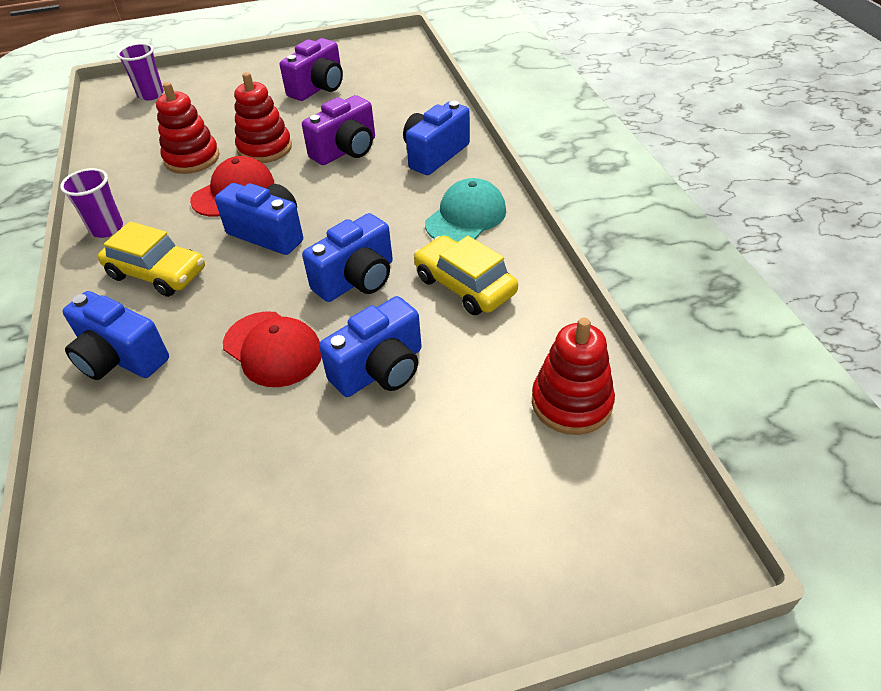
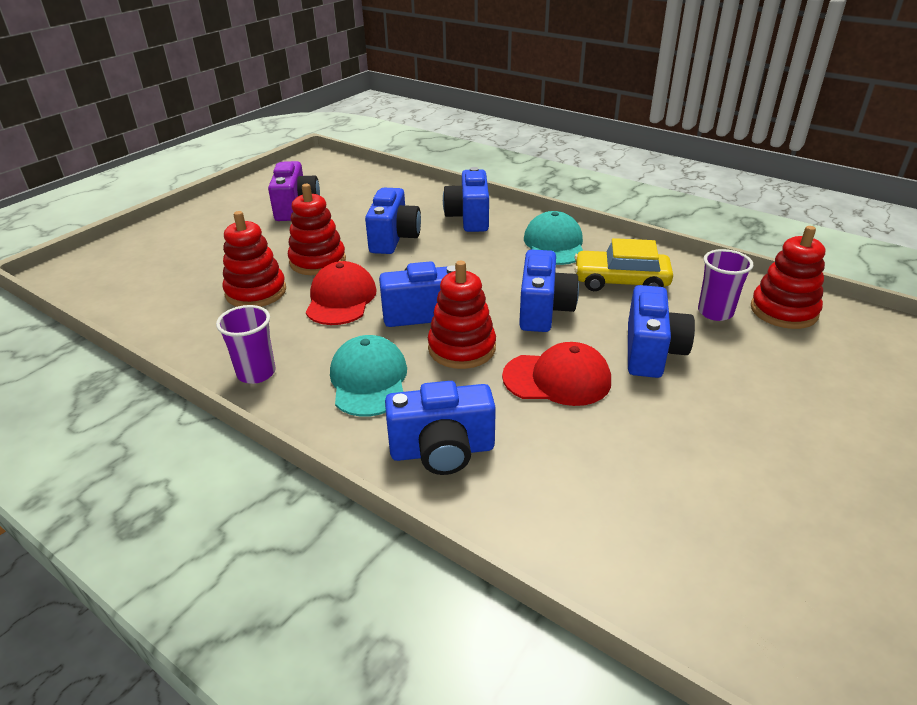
camera: 40 degrees left, 10 degrees down
(151, 95) = (121, 263): purple cup -> purple cup (715, 312)
(157, 273) = (369, 380): yellow car -> turquoise cap
(249, 281) = (462, 348): none -> red stacking toy
(346, 150) = (394, 238): purple camera -> blue camera

